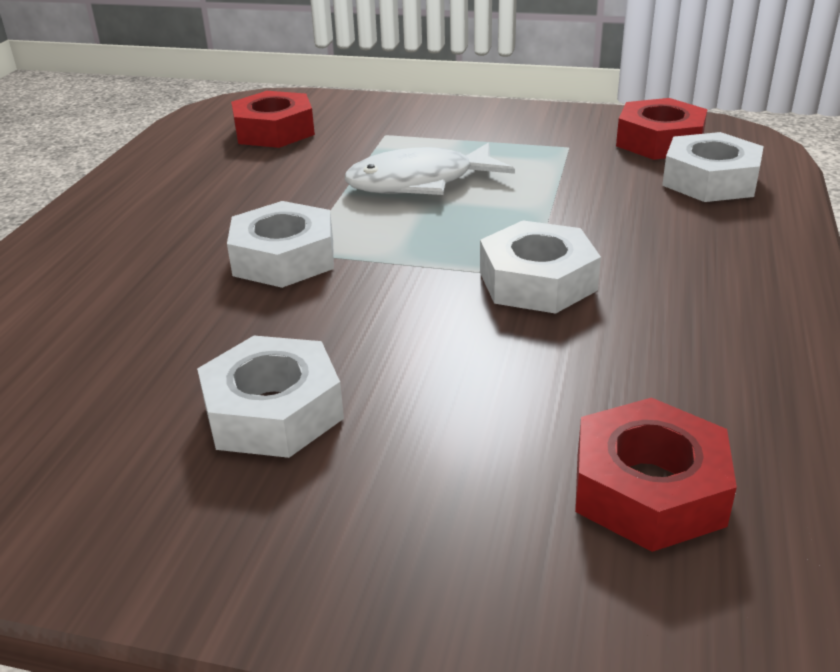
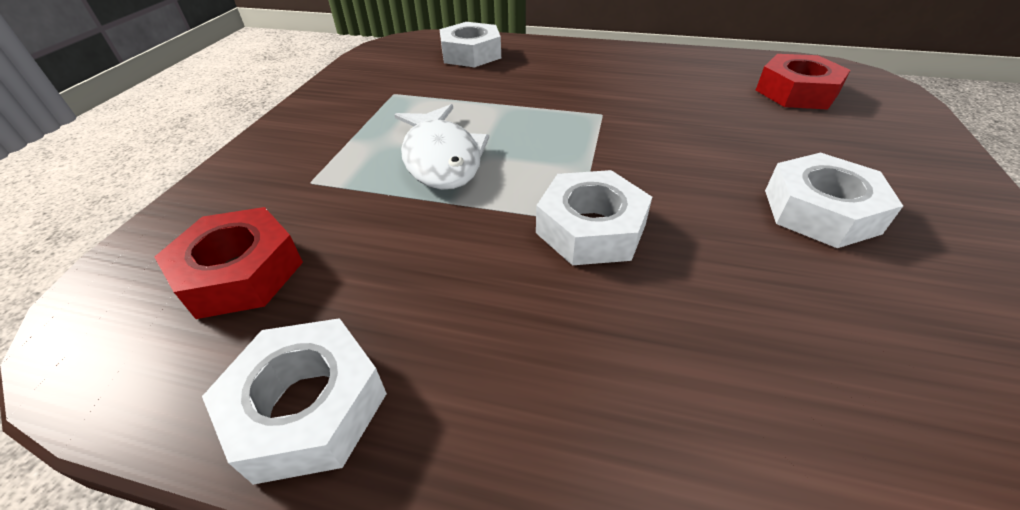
camera: 90 degrees left, 10 degrees up
(537, 281) = (610, 111): white nut -> white nut (308, 407)
(659, 141) = (402, 63): red nut -> none

